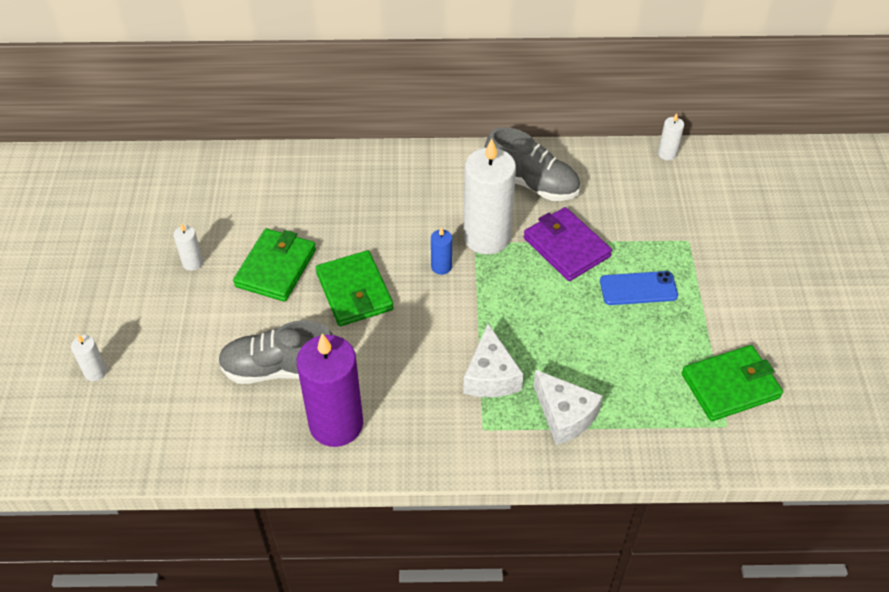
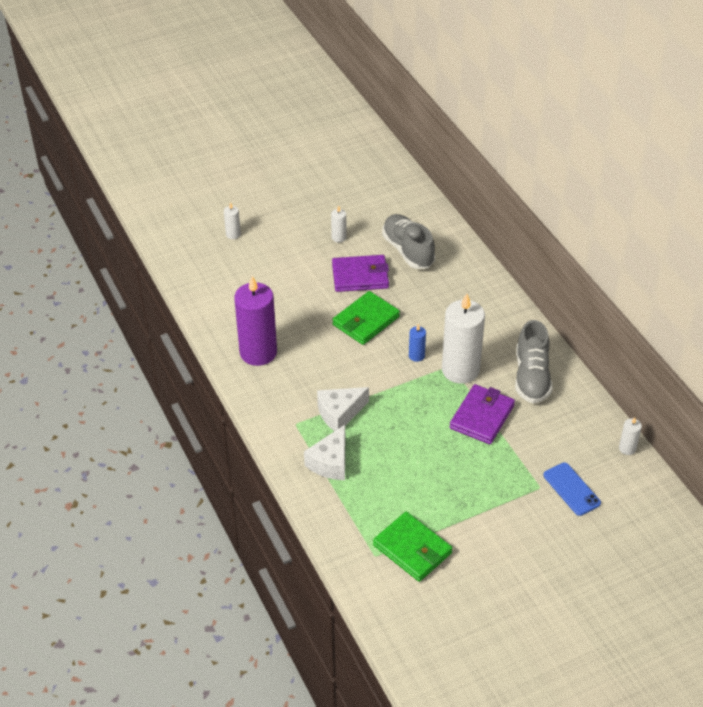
camera: 65 degrees right, 5 degrees down
(276, 268) = (360, 276): green wallet -> purple wallet
(279, 368) = (283, 310): grey shoe -> grey shoe (408, 250)
(638, 288) = (470, 470): blue phone -> blue phone (571, 489)

